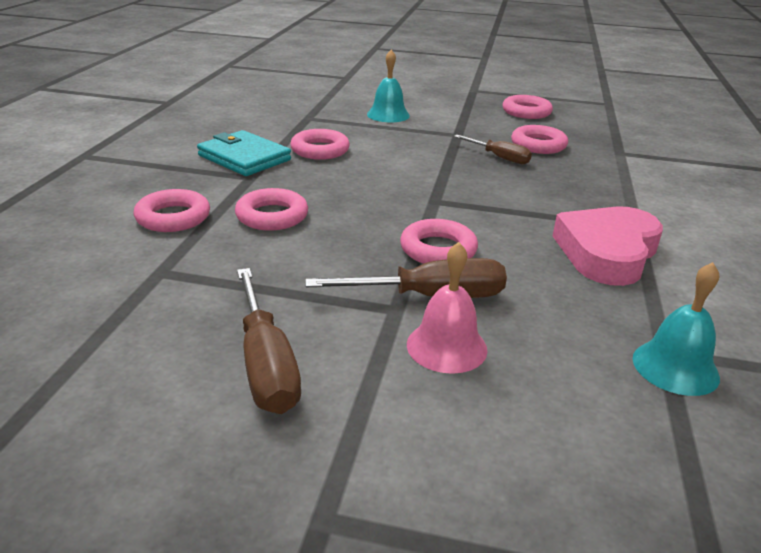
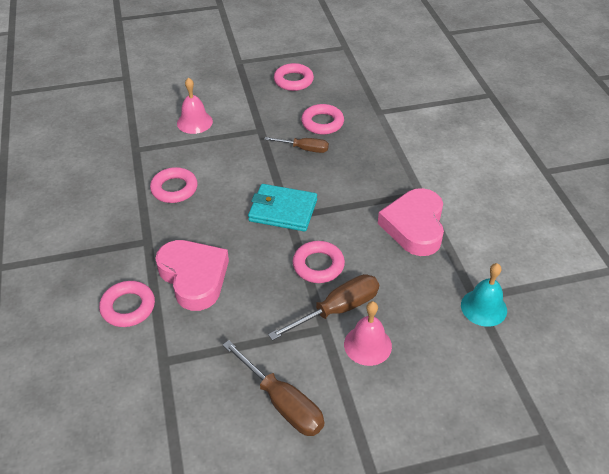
camera: 25 degrees left, 15 degrees up
(244, 158) = (125, 220): turquoise wallet -> turquoise wallet (283, 210)
(272, 216) = (194, 277): pink ring -> pink heart
(388, 115) = (194, 122): turquoise bell -> pink bell

